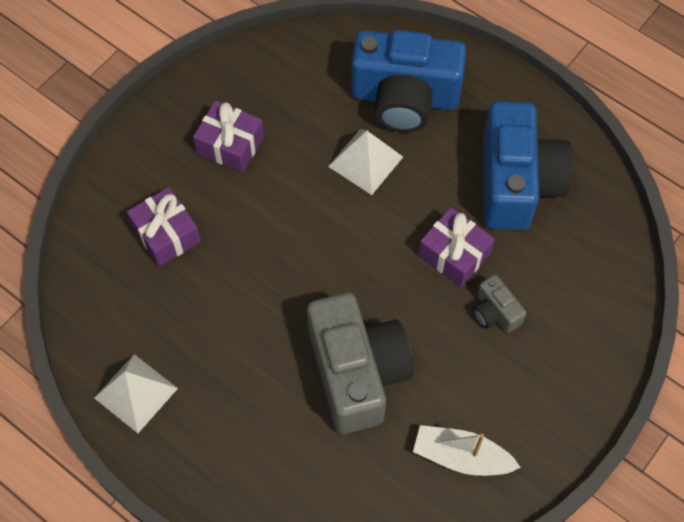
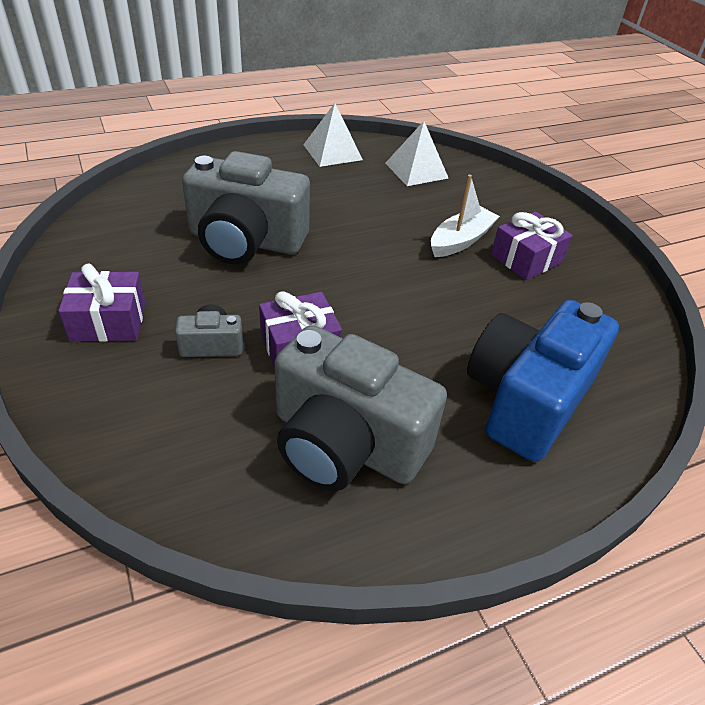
camera: 115 degrees right, 20 degrees down
(166, 234) = (453, 201): purple gift -> purple gift (108, 321)
(365, 161) = (456, 332): white pyramid -> white pyramid (416, 170)
(461, 456) = (114, 262): white boat -> white boat (461, 240)
(516, 182) = (345, 443): blue camera -> grey camera

